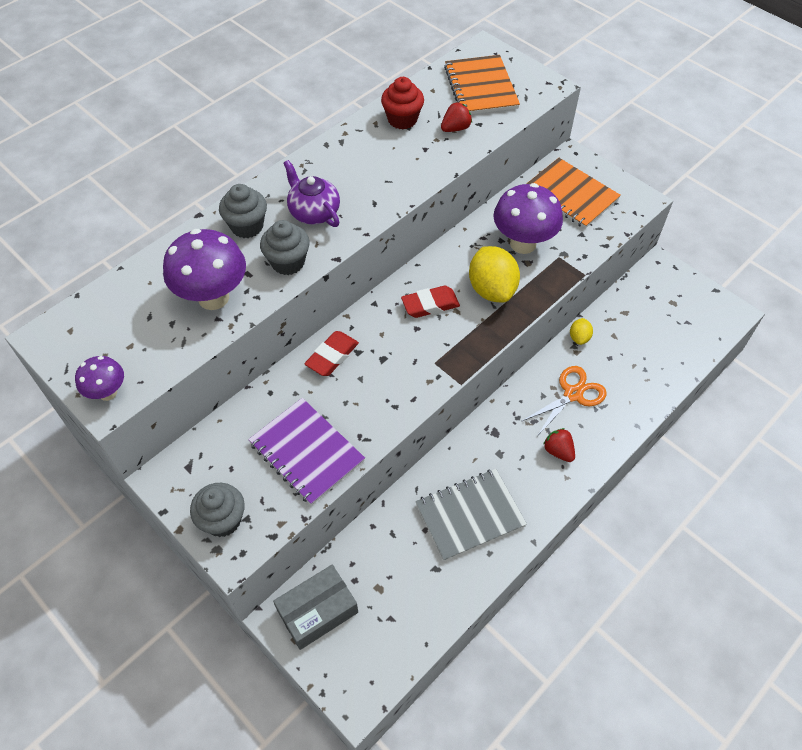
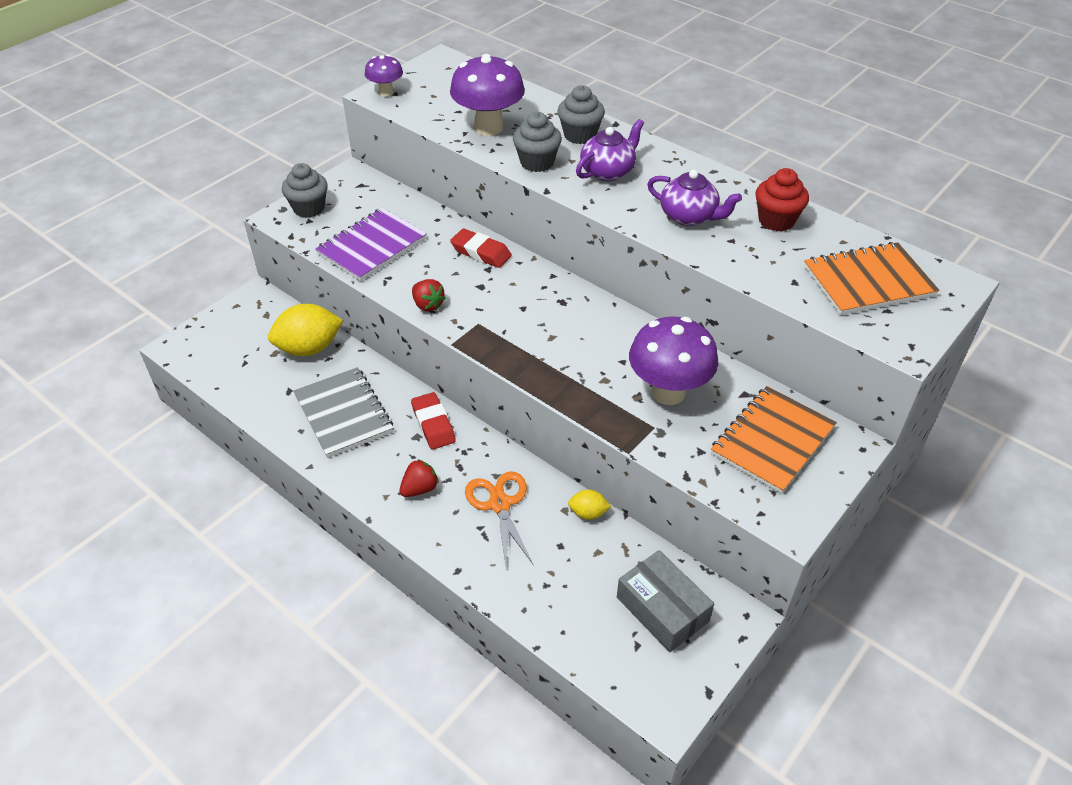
camera: 85 degrees right, 10 degrees down
(317, 611) = (259, 316): grey box -> grey box (662, 609)
(390, 168) = (689, 216): none -> purple teapot
(430, 305) = (556, 316): red eraser -> red eraser (433, 424)
(455, 128) = (777, 262): red strawberry -> red strawberry (428, 305)
(491, 289) = (587, 365): yellow lemon -> yellow lemon (309, 348)
(573, 394) = (500, 504): orange scissors -> orange scissors turned 150 degrees counterclockwise

